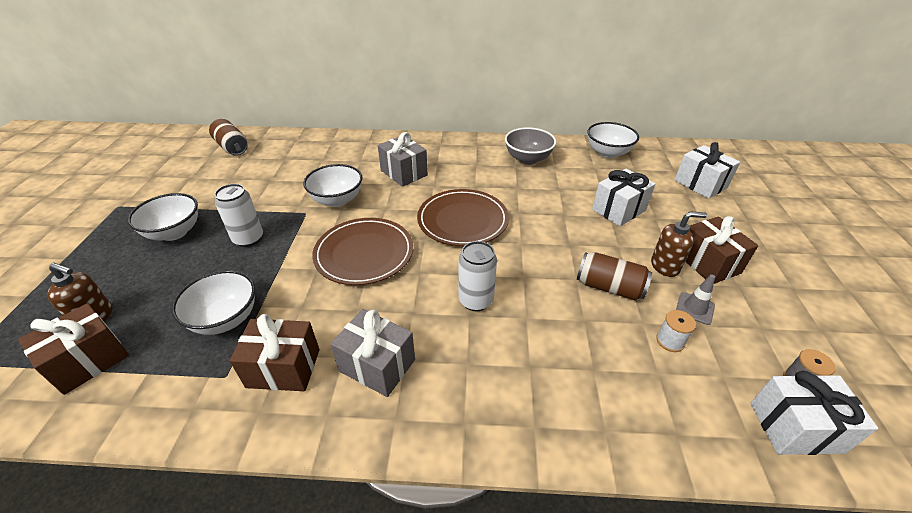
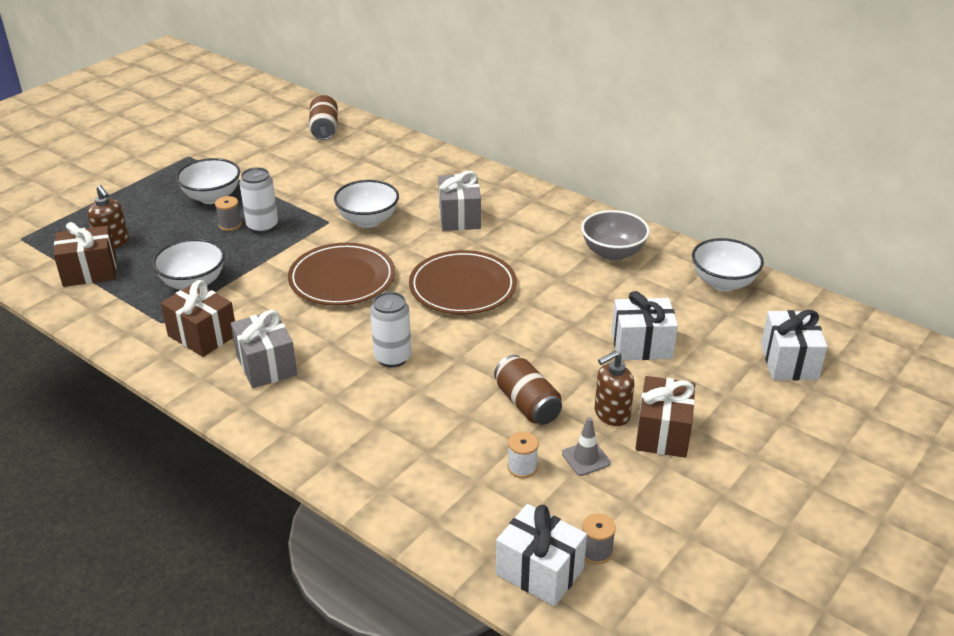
camera: 35 degrees right, 5 degrees down
(215, 249) = (230, 225): none -> grey spool
(665, 266) = (611, 414): brown soap dispenser -> brown soap dispenser turned 120 degrees clockwise

